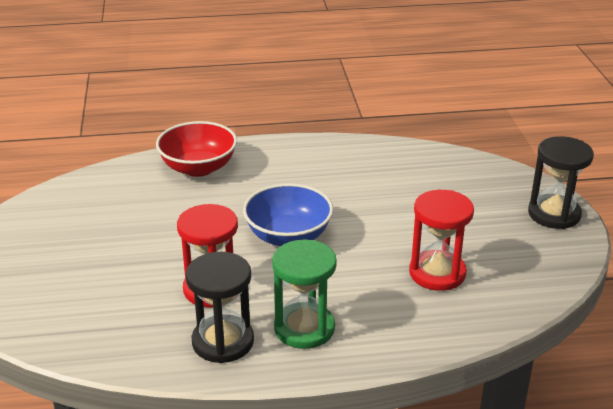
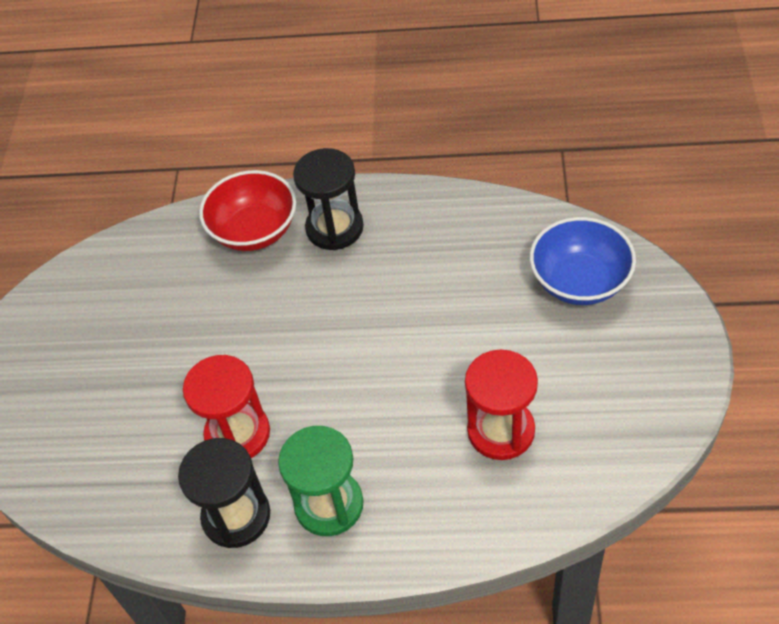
camera: 15 degrees right, 20 degrees up
(288, 236) = (338, 355): blue bowl -> blue bowl (580, 281)
(554, 214) = (671, 341): black hourglass -> black hourglass (334, 228)

